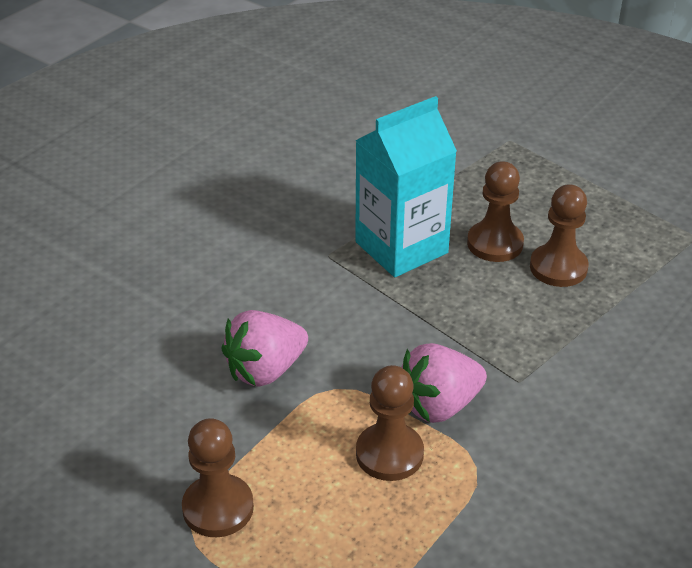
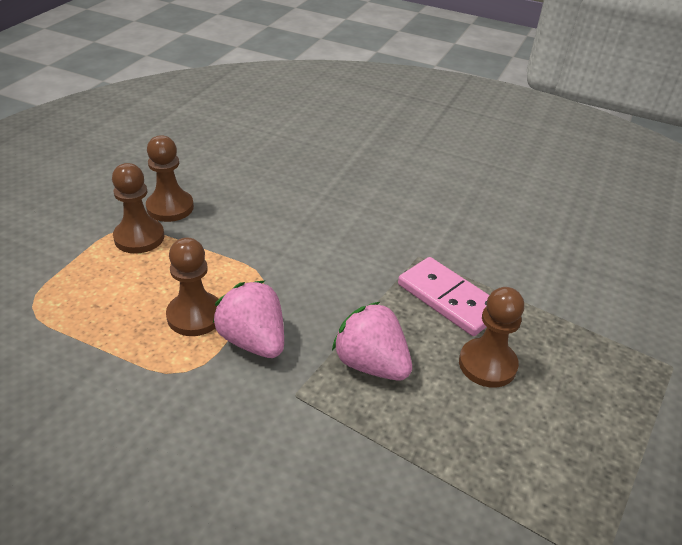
camera: 75 degrees right, 0 degrees up
(265, 370) = (274, 241): pink strawberry -> pink strawberry (371, 364)
(401, 247) = (449, 299): turquoise carton -> pink domino
(558, 267) = (473, 419): brown pawn -> brown pawn (170, 207)

